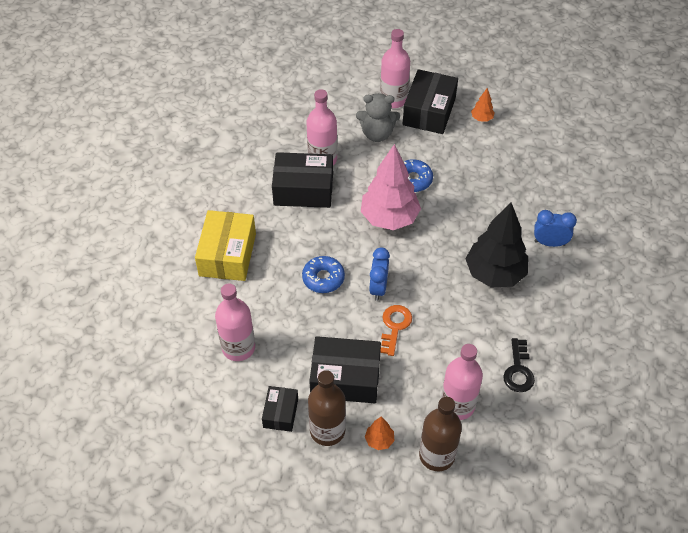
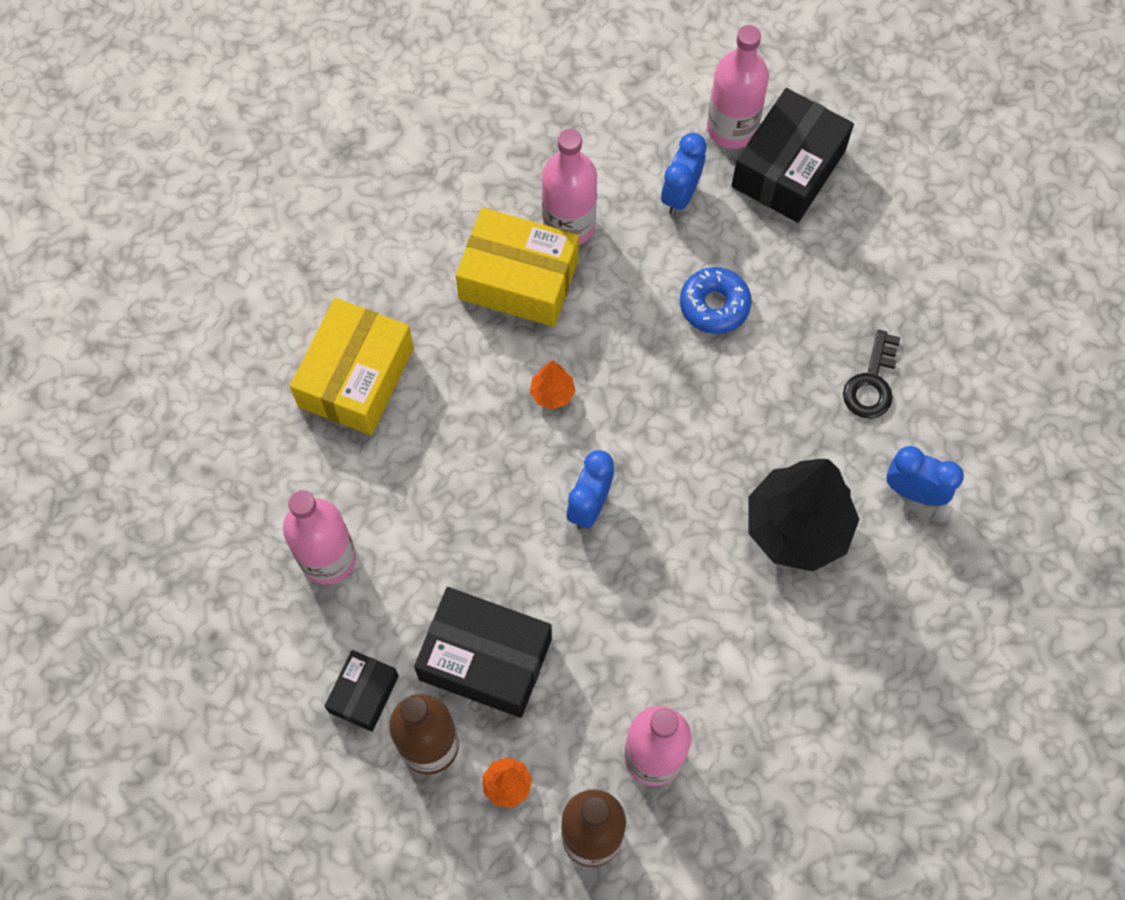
camera: 15 degrees right, 15 degrees up
(303, 189) = (518, 279): black box -> yellow box
(323, 278) = (503, 463): blue donut -> none
(377, 134) = (680, 195): grey teddy bear -> blue clock
(389, 218) = (650, 373): pink tree -> none
(394, 326) = (594, 585): orange key -> none
(481, 118) = (879, 206): orange tree -> orange tree (552, 393)
(518, 370) = (776, 720): black key -> black key (872, 382)

